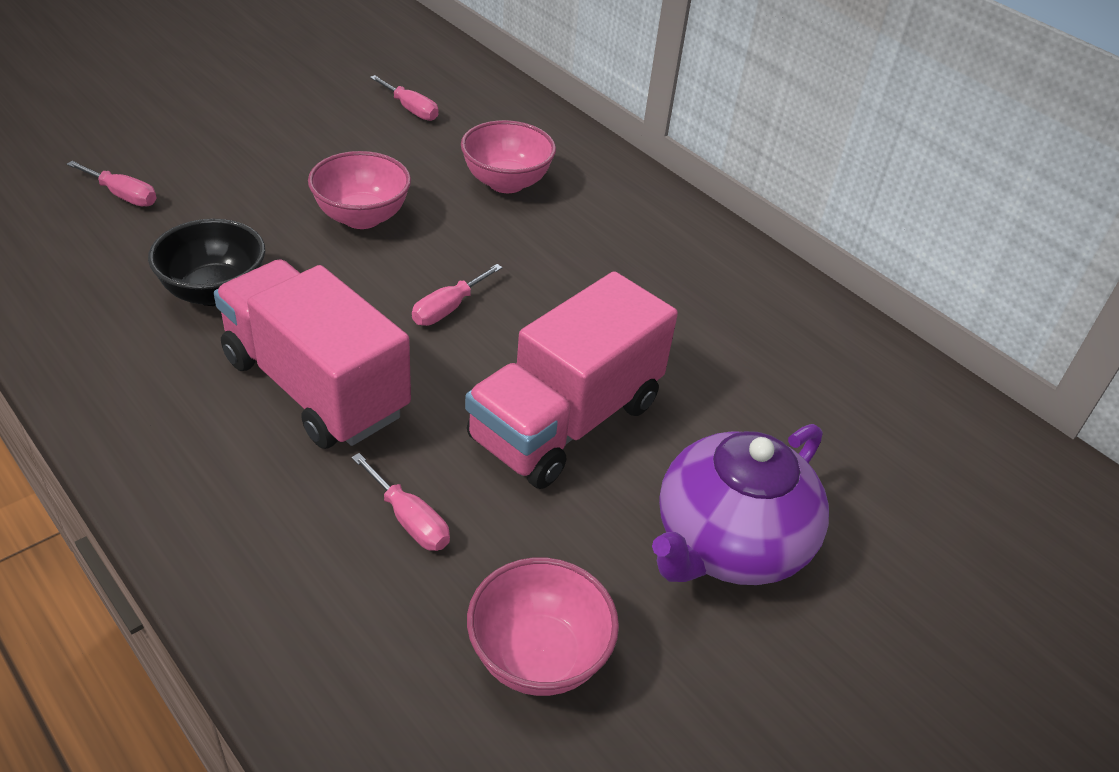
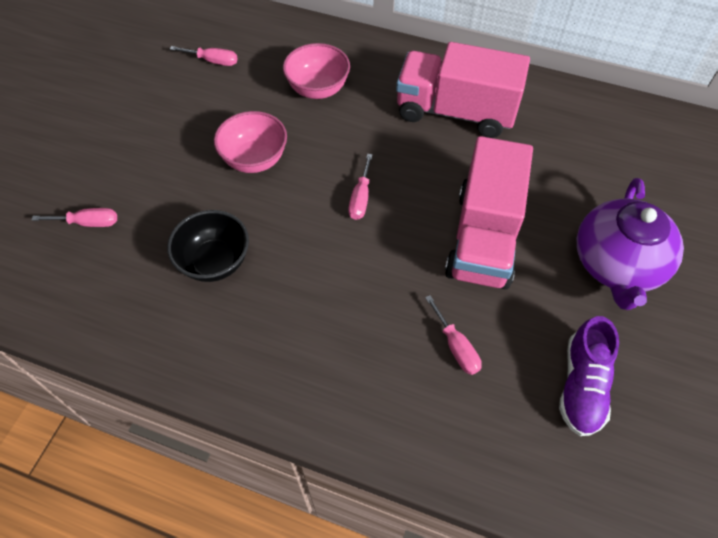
camera: 25 degrees left, 15 degrees up
(315, 386) = (333, 293): pink truck -> pink truck (455, 112)
(409, 520) = (456, 347): pink screwdriver -> pink screwdriver turned 45 degrees clockwise
(538, 656) = (582, 385): pink bowl -> purple shoe

